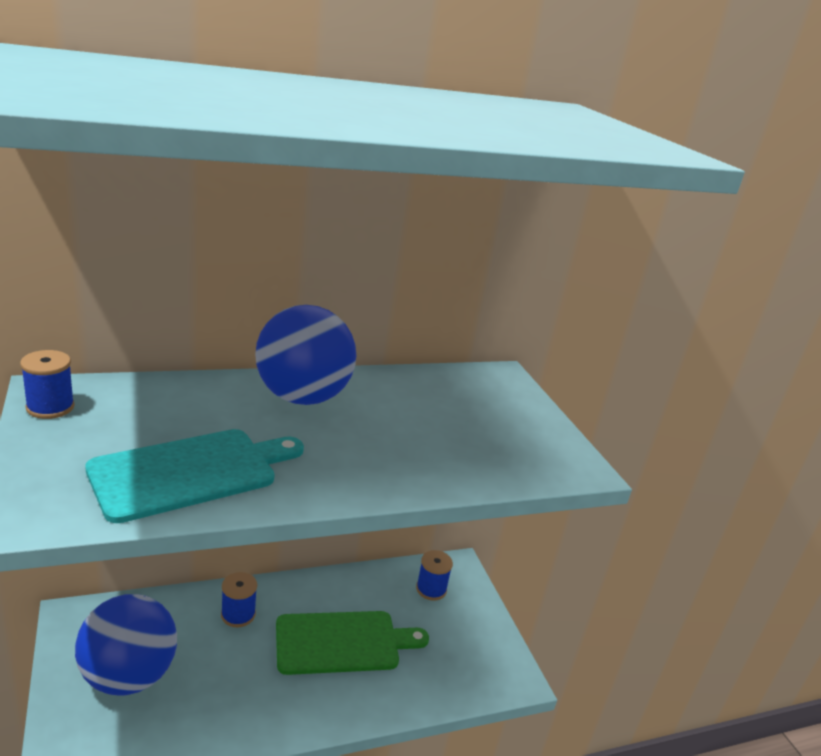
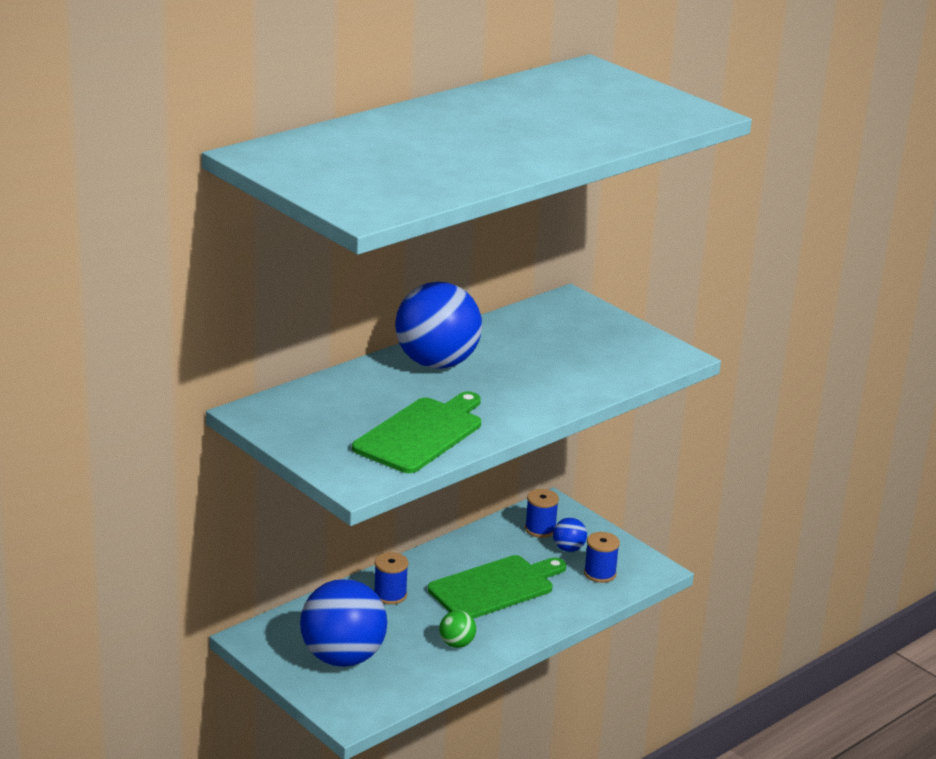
camera: 20 degrees left, 0 degrees up
(50, 407) = (270, 422): blue spool -> blue spool (600, 573)
(190, 472) = (421, 433): turquoise cutting board -> green cutting board
(252, 702) = (456, 644): none -> green ball
(444, 621) = (568, 549): none -> blue ball

